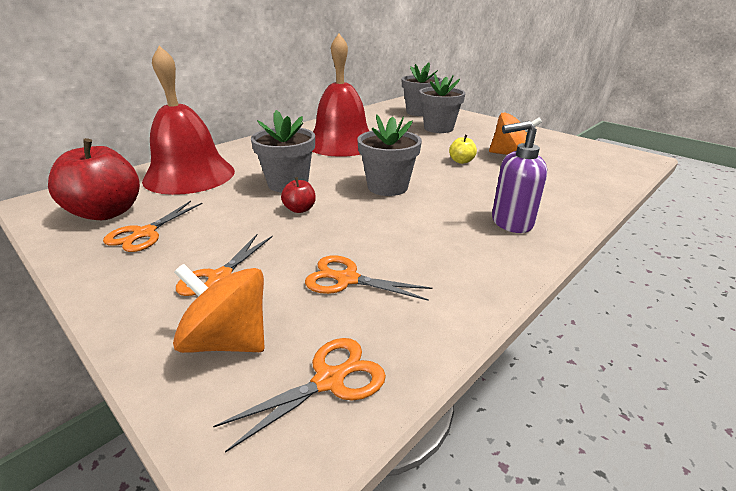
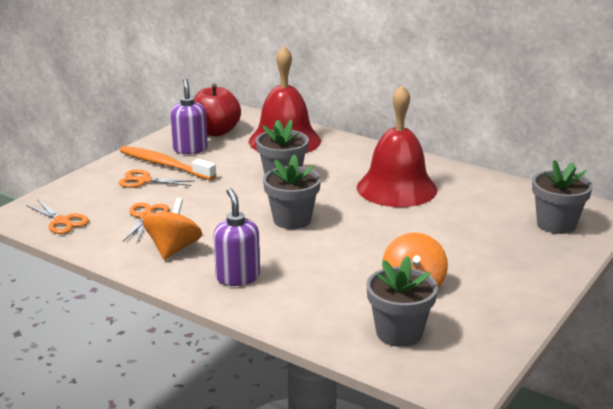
camera: 80 degrees right, 5 degrees down
(144, 234) = (190, 149): orange scissors -> purple soap dispenser
(178, 257) = (164, 165): none -> orange toothbrush
(228, 340) = (91, 193): orange spinning top -> orange spinning top (173, 249)
(300, 209) = (237, 190): red apple -> none
(438, 128) = (490, 239): grey flower pot -> grey flower pot (399, 333)
(461, 161) = (376, 255): yellow apple -> none

